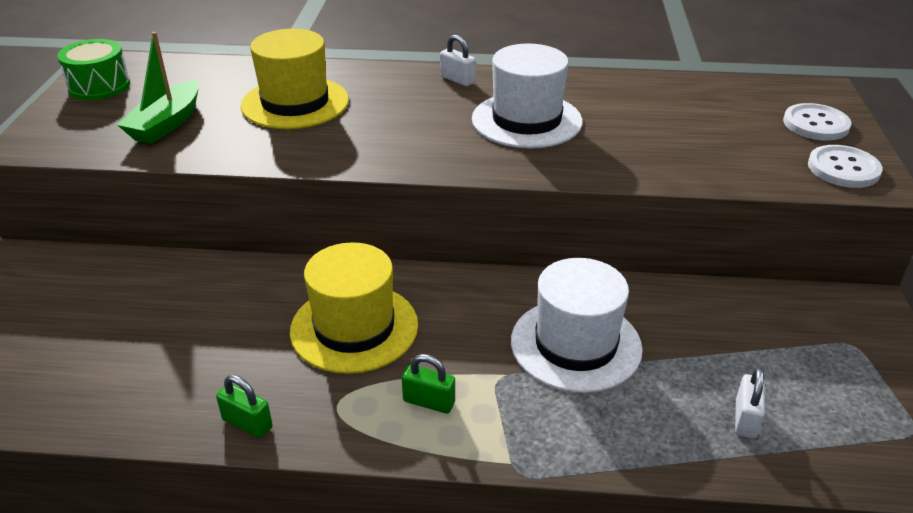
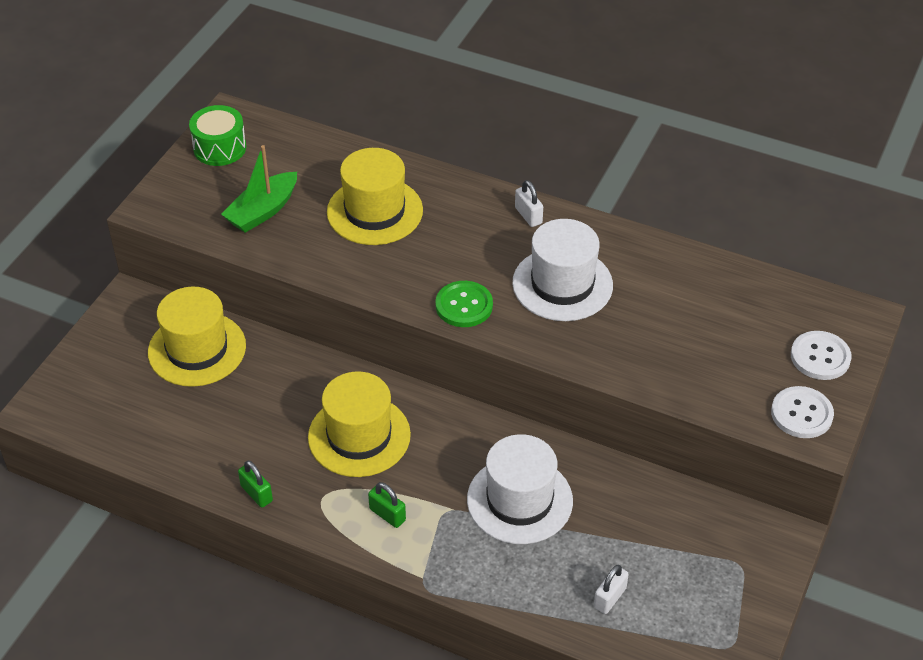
camera: 20 degrees right, 10 degrees up
(119, 289) = (197, 349): none -> yellow hat
(434, 155) = (464, 306): none -> green button

